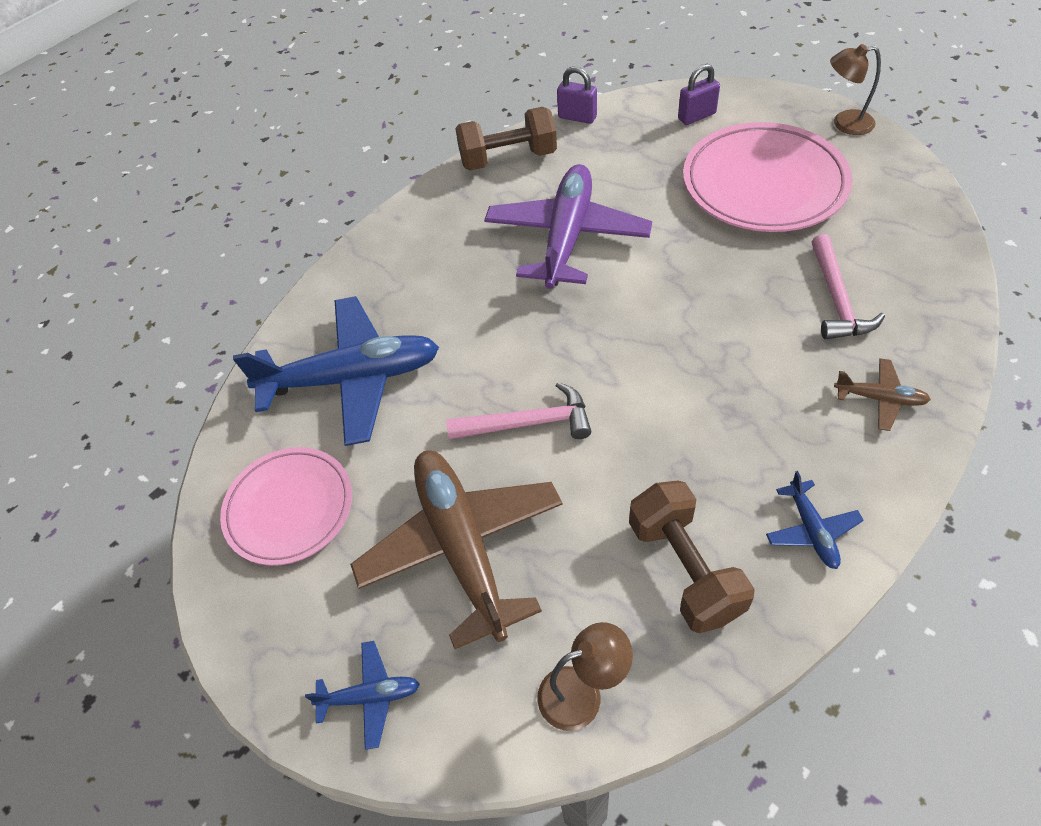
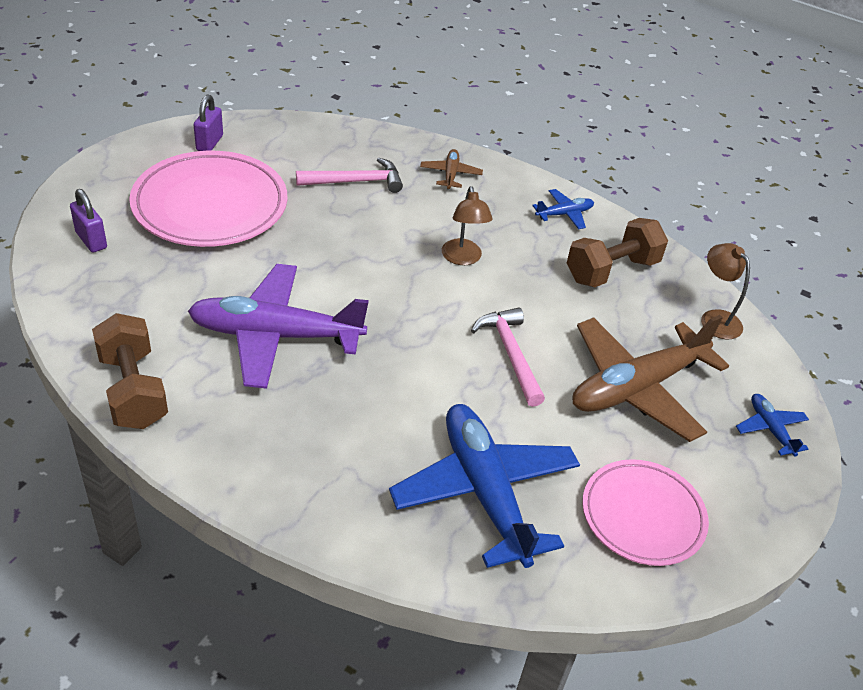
camera: 110 degrees left, 10 degrees down
(577, 117) = (65, 331): purple padlock -> purple padlock (209, 143)
(844, 123) = (129, 153): brown lamp -> brown lamp (463, 258)

